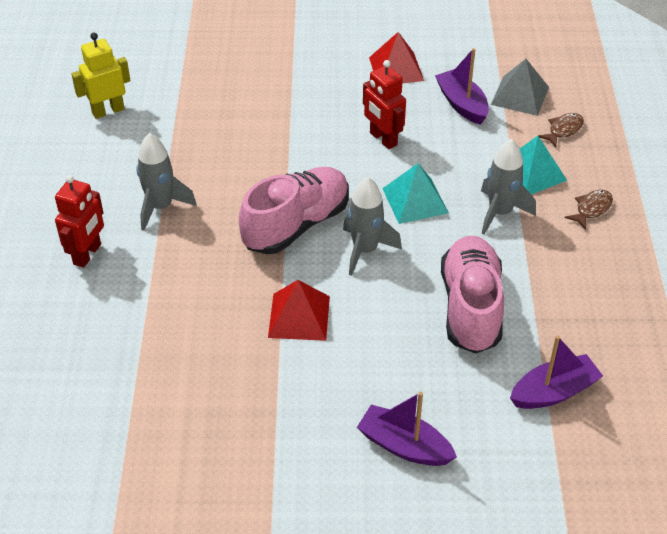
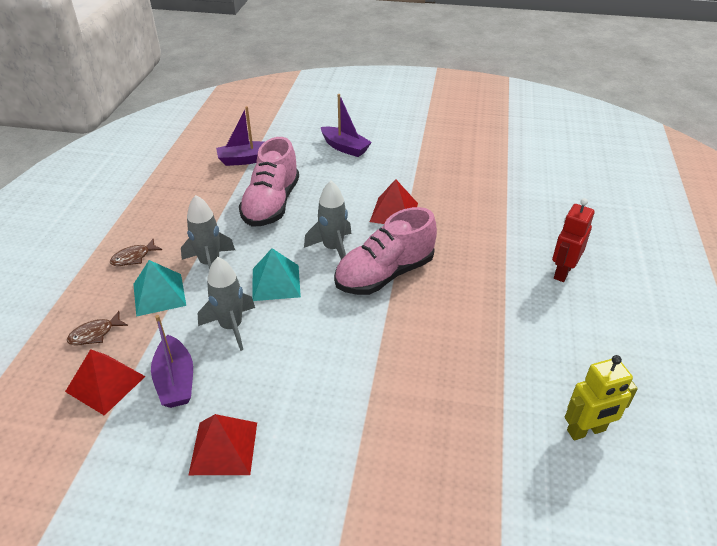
camera: 170 degrees left, 5 degrees down
(161, 207) = (505, 304): grey rocket -> grey rocket (231, 327)
(383, 139) = (279, 348): red robot -> none
(520, 95) = (105, 384): grey pyramid -> red pyramid

